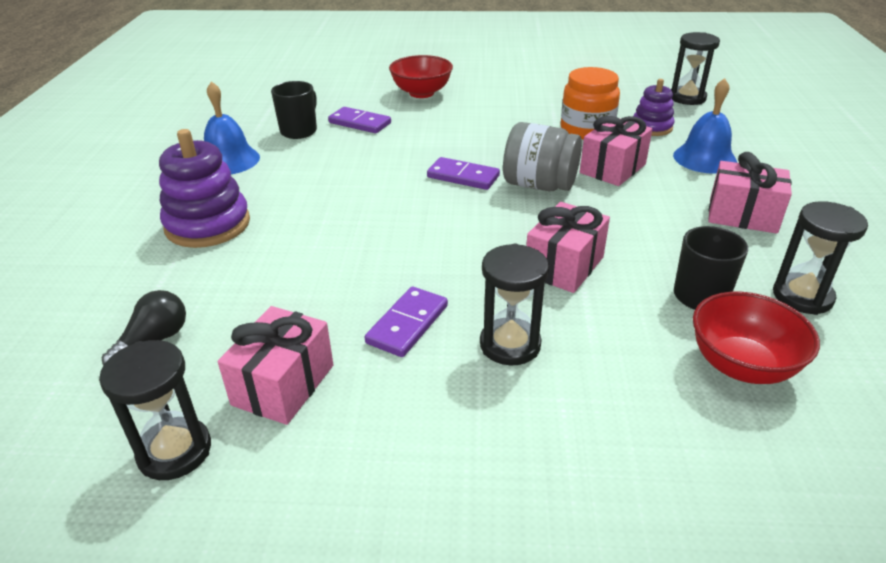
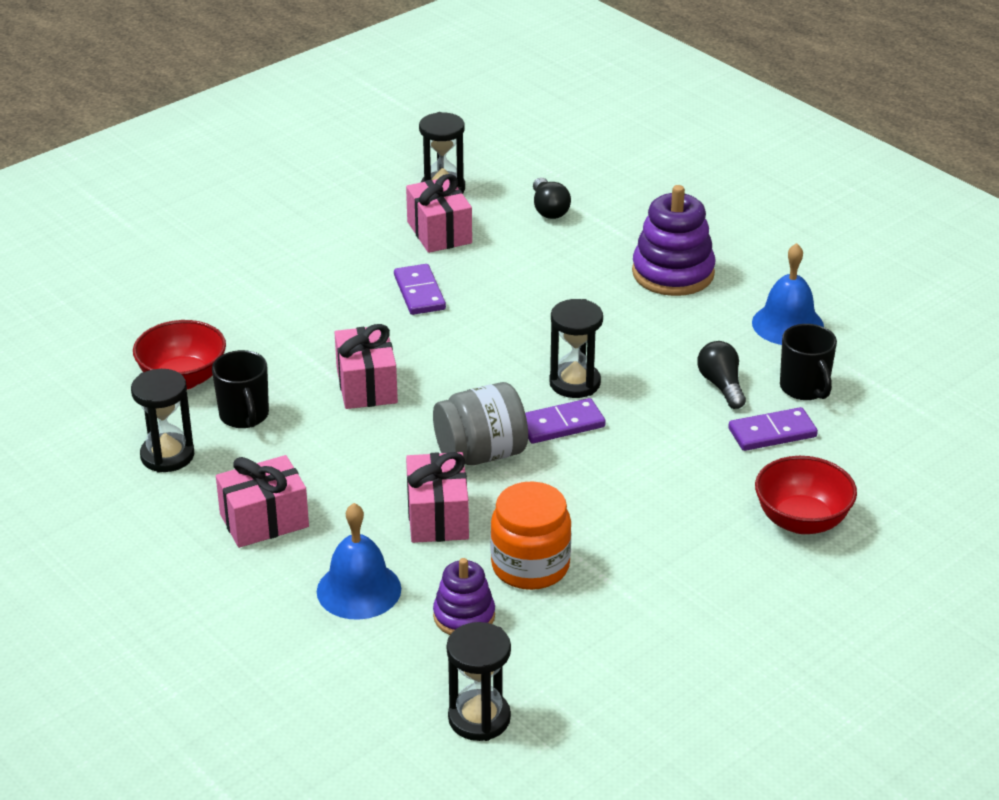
camera: 135 degrees right, 0 degrees up
(335, 151) = (721, 385): none -> black light bulb
(510, 344) = (340, 315): black hourglass -> black hourglass (575, 383)

